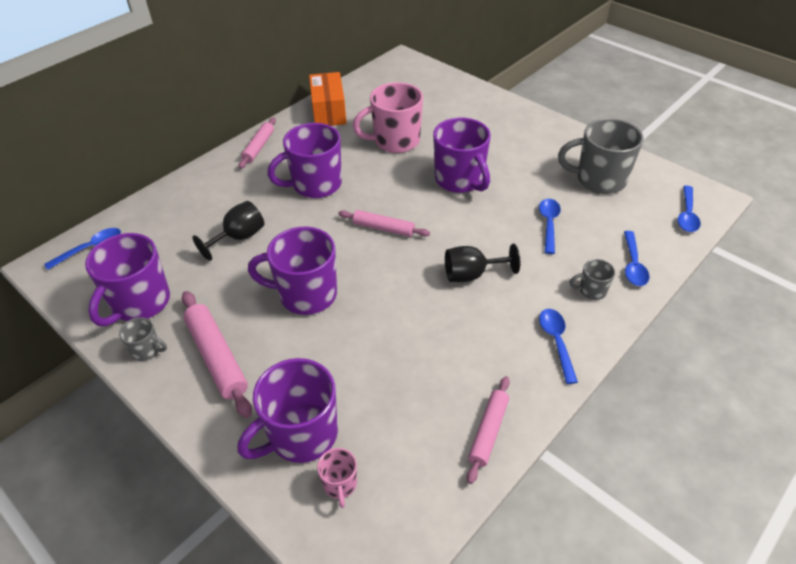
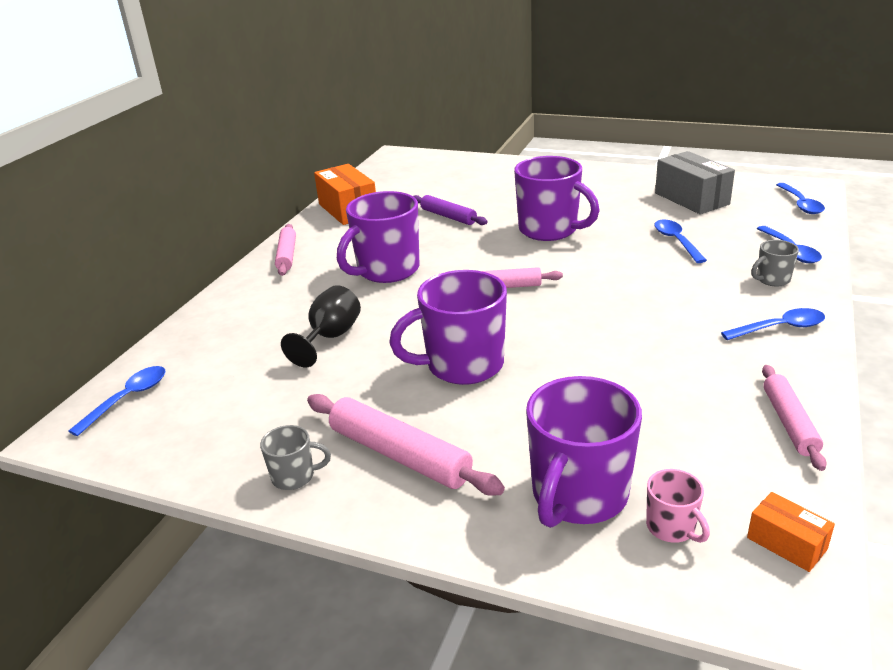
camera: 20 degrees left, 15 degrees down
(140, 303) = (245, 433): purple mug -> none
(395, 141) = (448, 216): pink mug -> purple rolling pin
(403, 528) = (786, 543): none -> orange box
(471, 274) = (637, 299): black goblet -> none
(556, 342) = (780, 328): blue spoon -> blue spoon turned 105 degrees clockwise
(599, 180) = (691, 199): grey mug -> grey box

